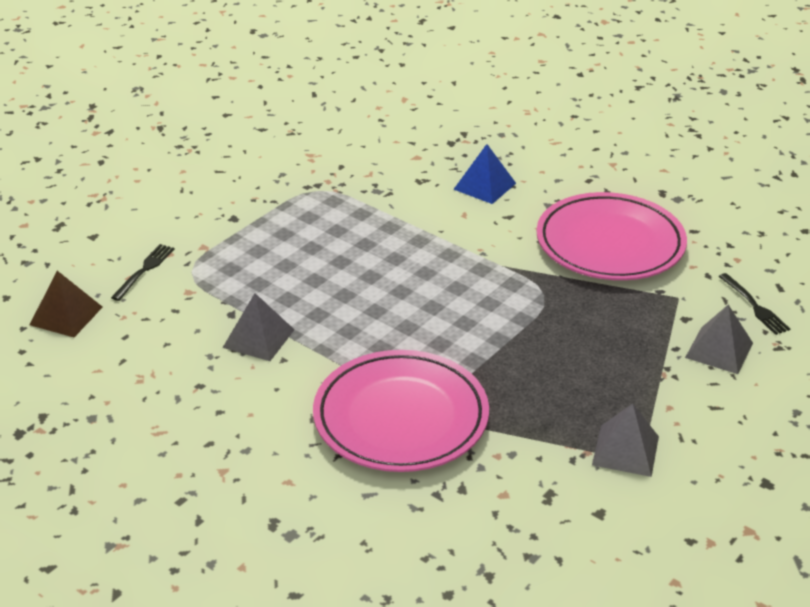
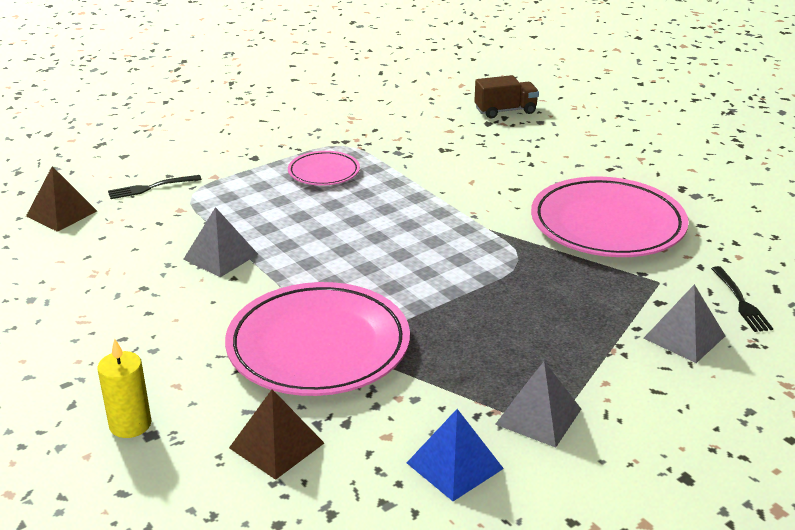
camera: 15 degrees right, 5 degrees down
(144, 270) = (151, 187): black fork -> black fork turned 150 degrees counterclockwise
(266, 529) = (130, 424): none -> yellow candle
(313, 225) = (324, 172): none -> pink plate
(410, 522) = (276, 445): none -> brown pyramid
(462, 126) = (505, 111): none -> brown truck
(484, 186) = (503, 161): blue pyramid -> blue pyramid (454, 465)

